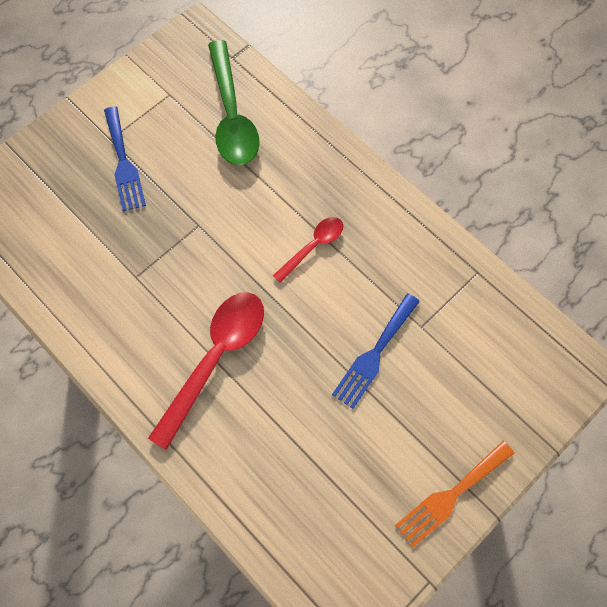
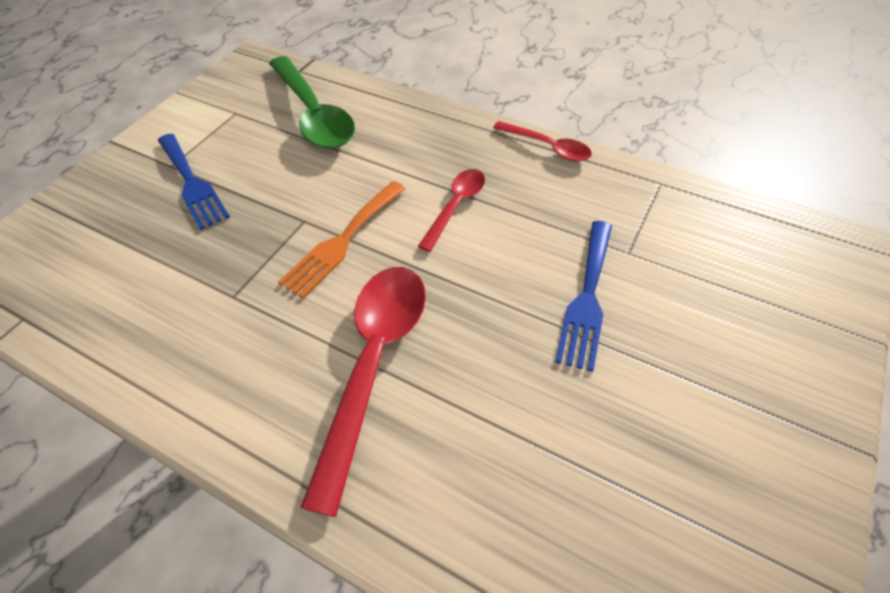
camera: 15 degrees left, 15 degrees down
(407, 210) = (548, 147): none -> red spoon
(451, 495) = (791, 446): orange fork -> orange fork (342, 241)

